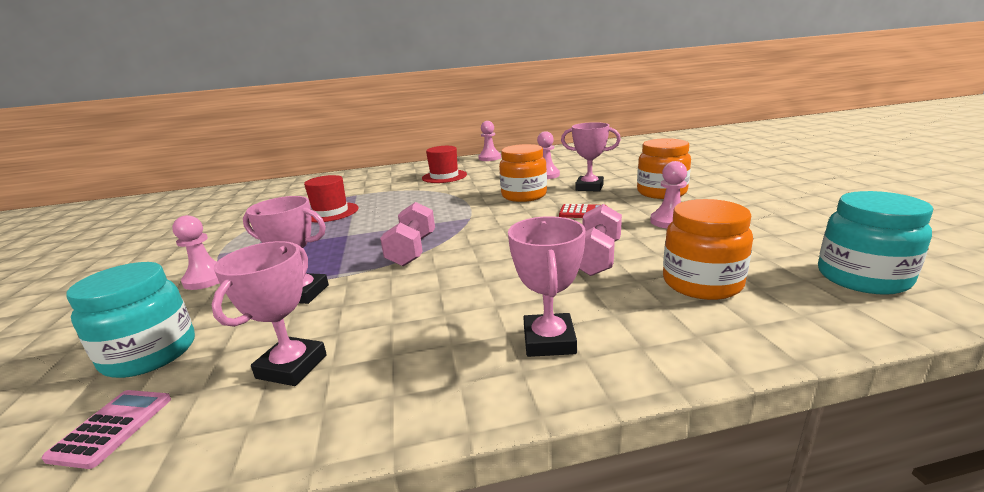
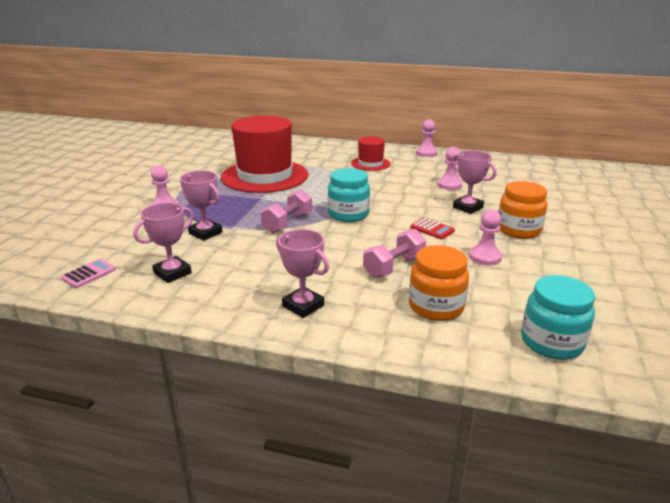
camera: 25 degrees right, 5 degrees up
(150, 354) = (118, 244): turquoise jar -> turquoise jar (348, 214)
(330, 212) = (265, 176): red hat -> red hat, size x2.08
(524, 195) = (408, 200): orange jar -> none
(549, 341) = (303, 306): pink trophy -> pink trophy turned 75 degrees counterclockwise

